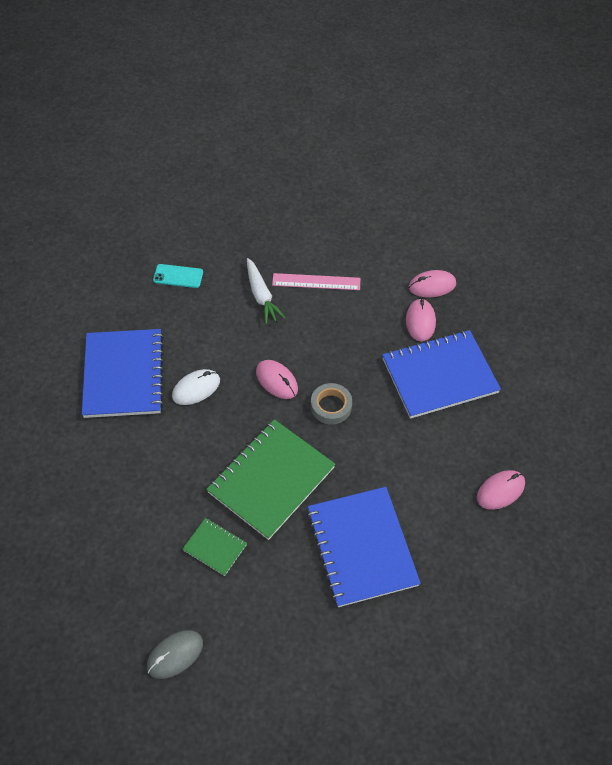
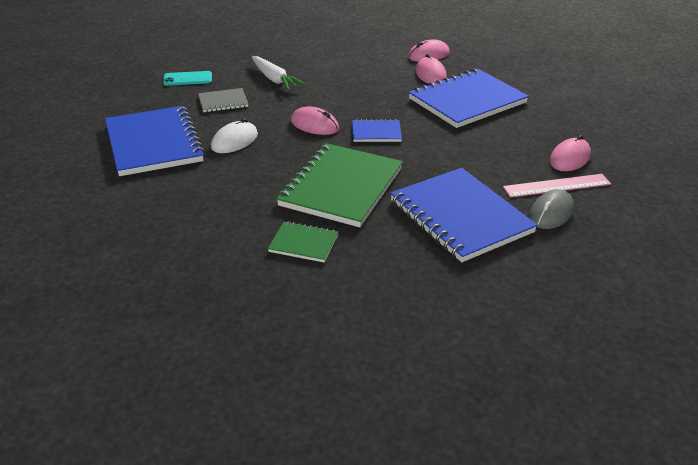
camera: 15 degrees left, 20 degrees down
(175, 655) = (295, 337): grey mouse -> grey mouse (551, 213)
(202, 323) = (223, 102): none -> grey notebook
(316, 282) = (322, 66): pink ruler -> pink ruler (557, 186)
(331, 406) = (376, 132): grey tape -> blue notebook

